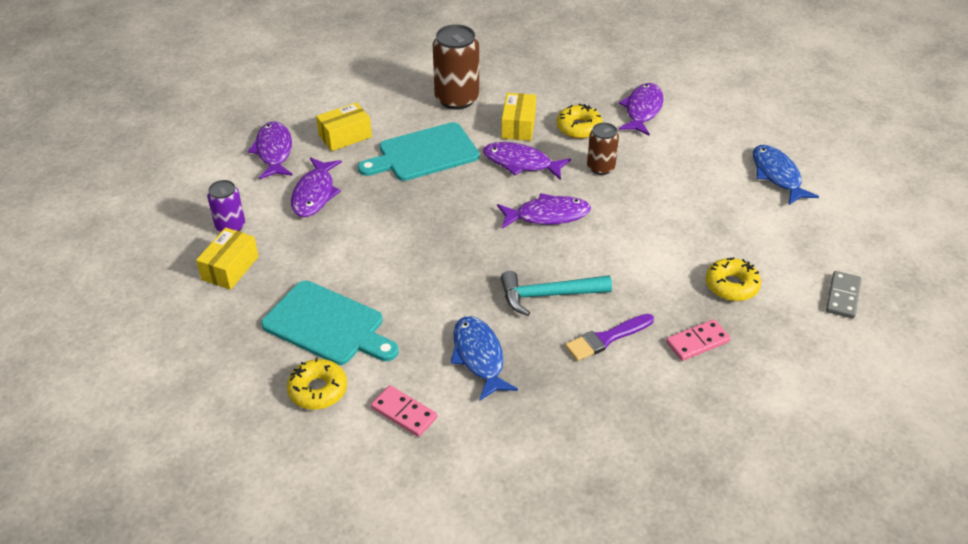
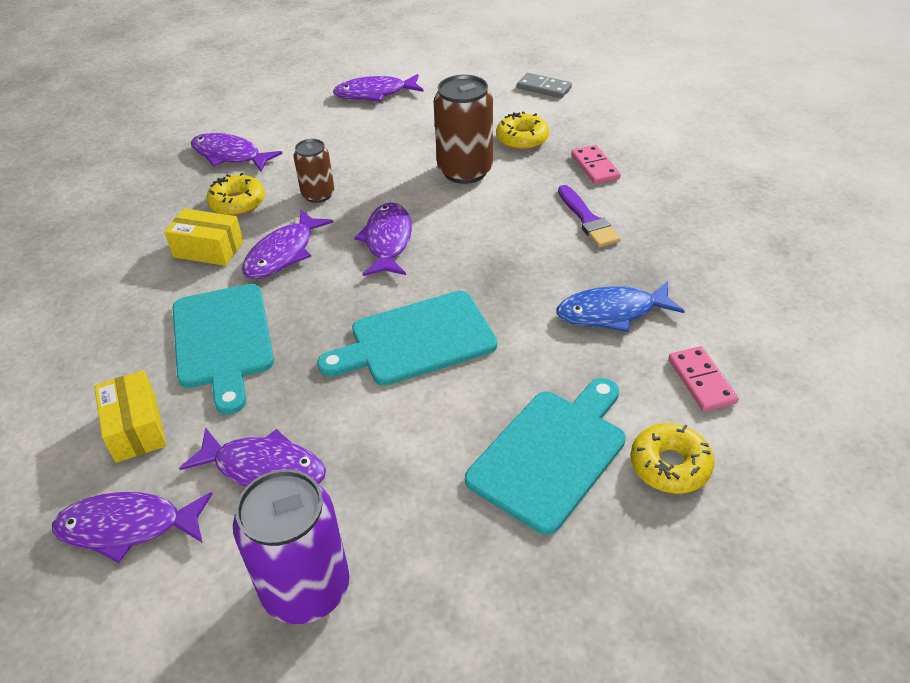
camera: 80 degrees left, 0 degrees up
(230, 226) = (306, 588): purple can -> purple can, size x1.69
(230, 268) = (411, 584): yellow box -> none
(404, 413) = (701, 381): pink domino -> pink domino turned 60 degrees counterclockwise
(433, 246) = (416, 340): none -> turquoise cutting board
(457, 99) = (116, 300): brown can -> brown can (465, 171)
(548, 295) = (520, 253): turquoise hammer -> none
(777, 175) = (375, 93): blue fish -> purple fish

